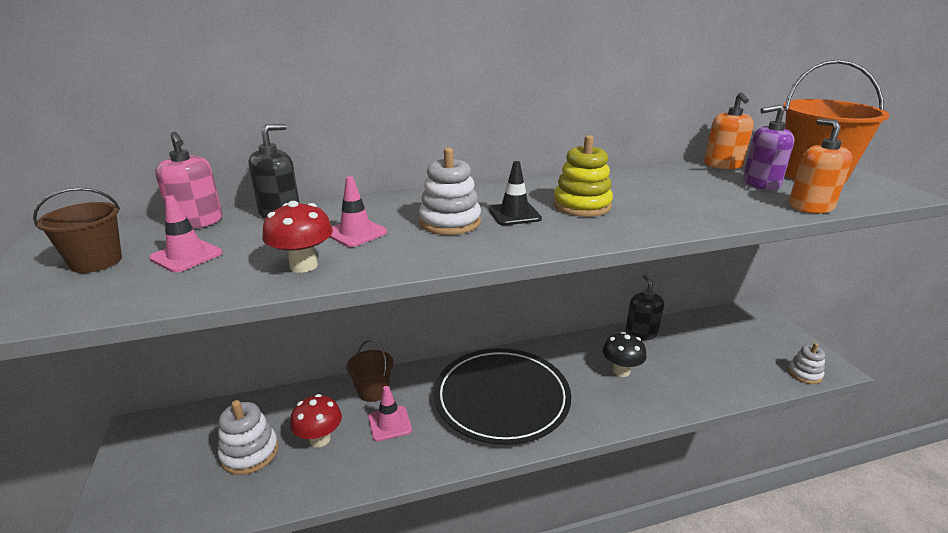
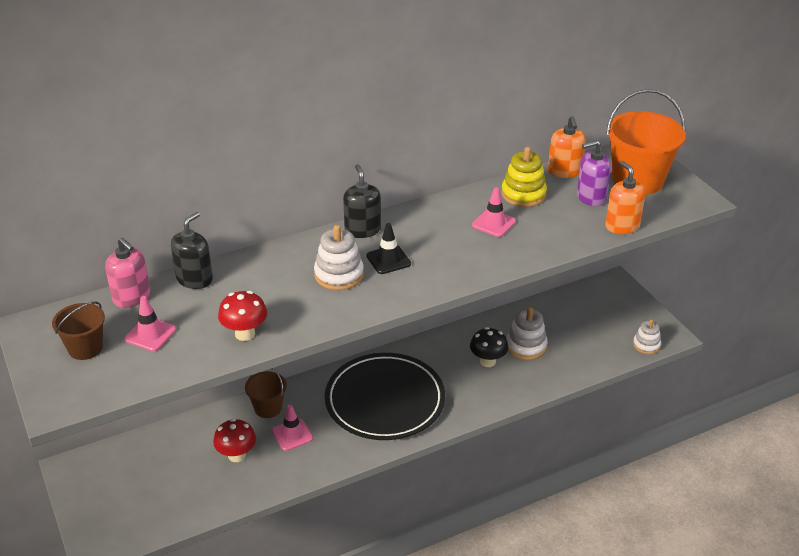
camera: 10 degrees left, 10 degrees up
(250, 453) = (181, 474): white stacking toy -> white stacking toy (526, 346)
(356, 233) = (268, 295): pink traffic cone -> pink traffic cone (493, 223)
(582, 205) = (441, 243): yellow stacking toy -> yellow stacking toy (523, 194)
(641, 333) = (506, 320): black soap dispenser -> black soap dispenser (362, 230)

